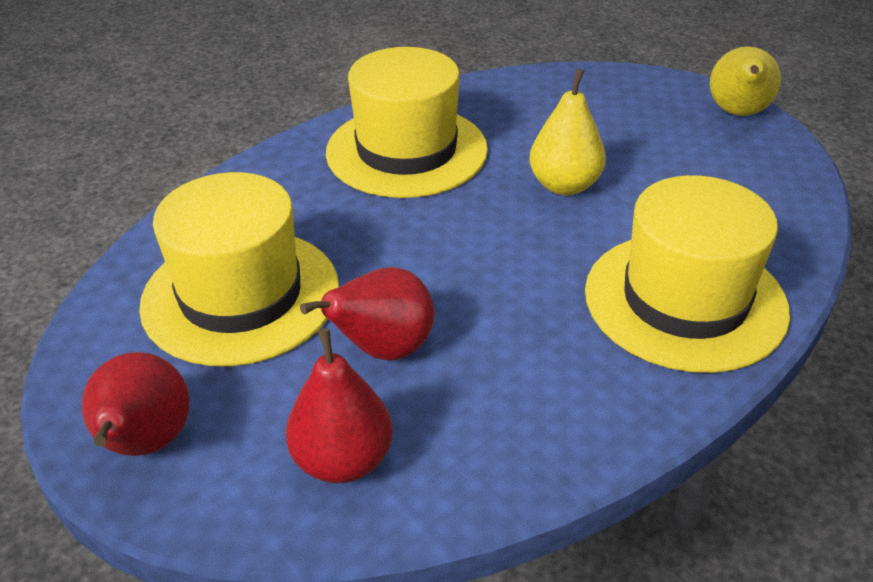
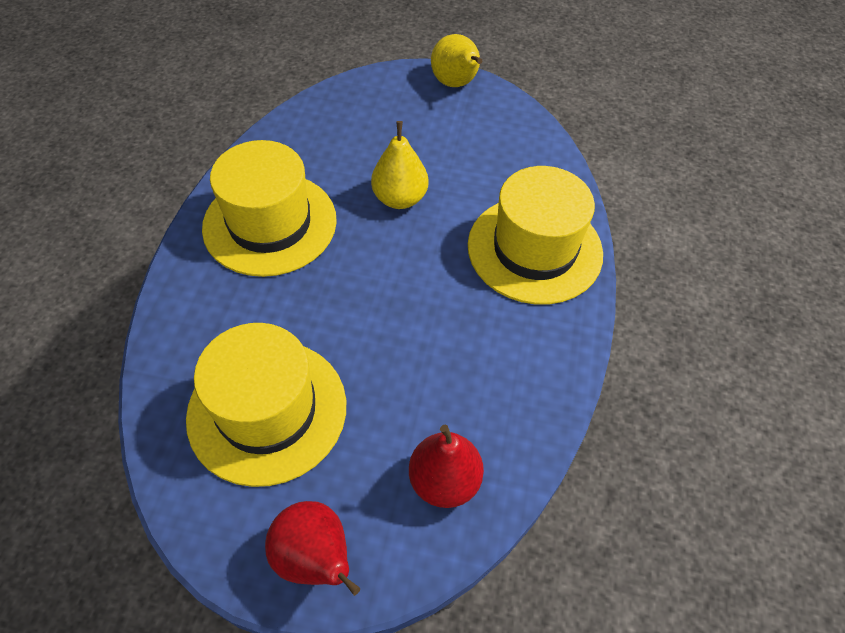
camera: 40 degrees left, 15 degrees up
(383, 349) = (398, 391): red pear -> none

